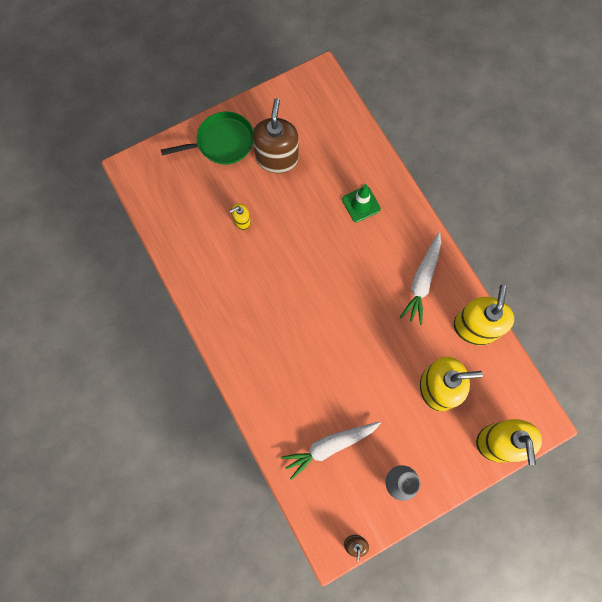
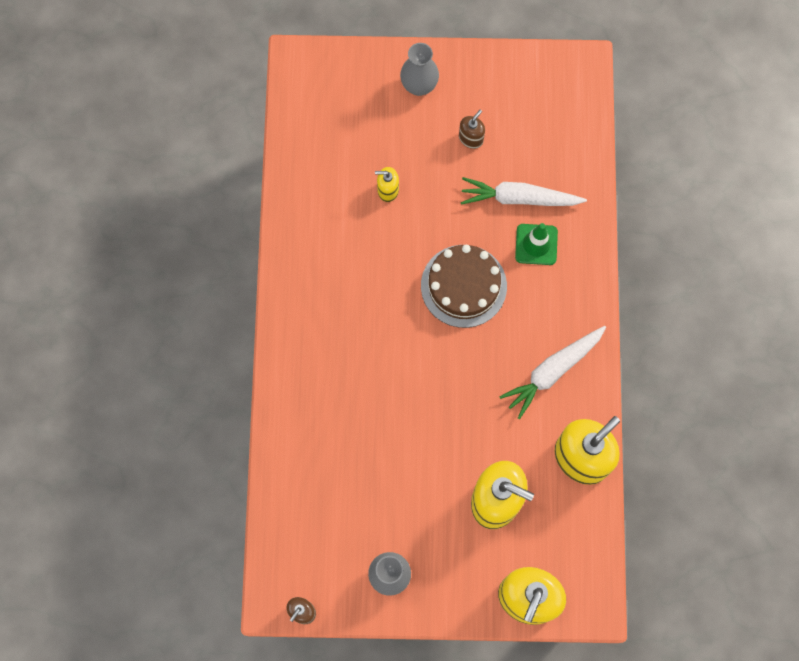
camera: 30 degrees right, 0 degrees up
(222, 142) = (419, 86): green pan -> grey vase
(277, 158) = (471, 138): brown soap dispenser -> brown soap dispenser, size x0.47
(330, 257) = (463, 286): none -> brown cake
(330, 446) = (337, 493): white carrot -> white carrot (519, 198)

